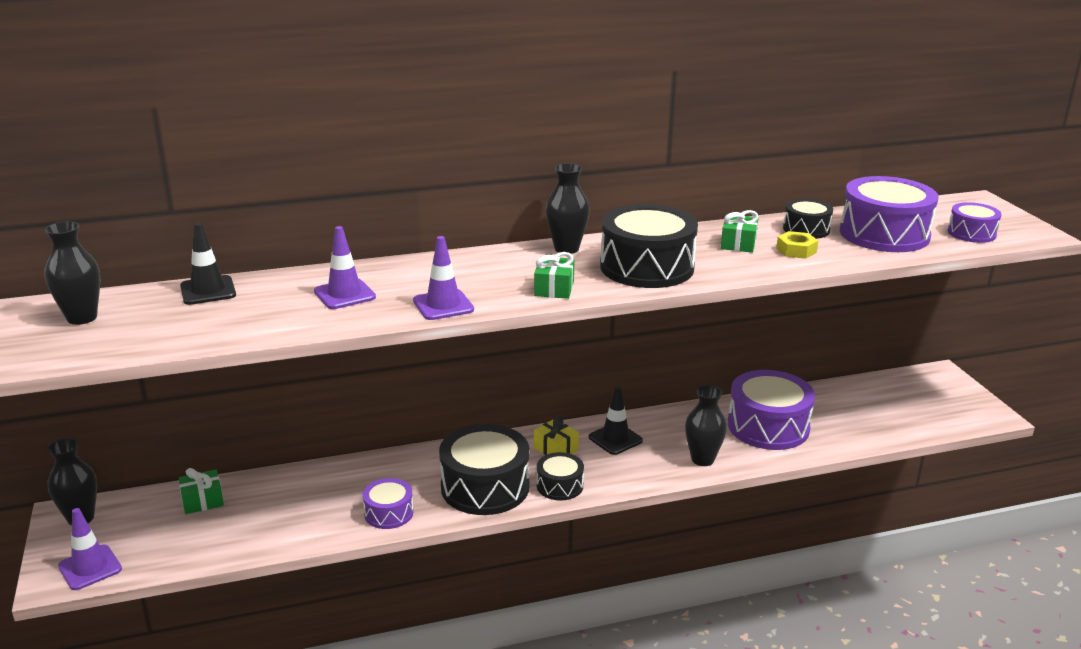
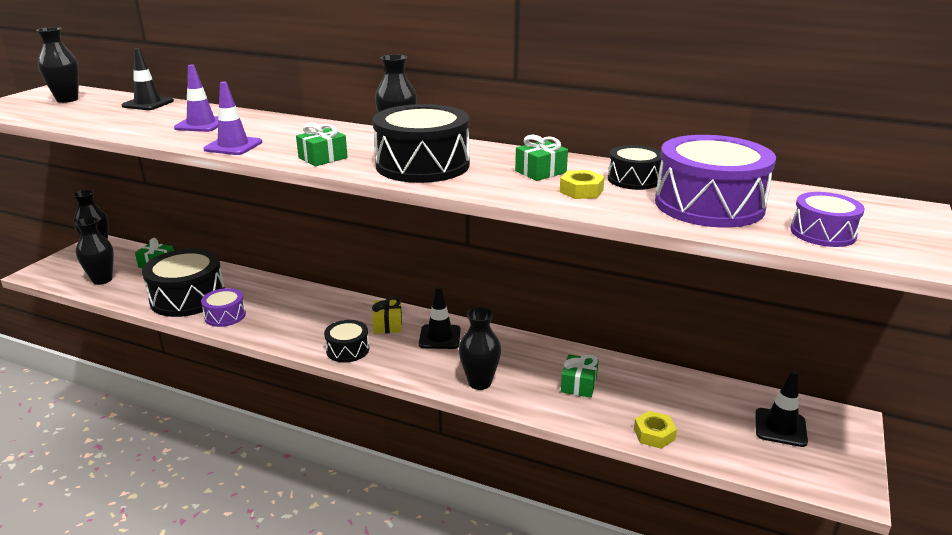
camera: 40 degrees right, 0 degrees up
(90, 568) = (58, 274): purple traffic cone -> none
(166, 546) = (102, 280): none -> black vase
(485, 487) = (302, 327): black drum -> black drum (188, 298)
(768, 426) = (579, 384): purple drum -> green gift
(860, 437) = (654, 434): none -> yellow nut
(916, 396) = (780, 427): none -> black traffic cone

